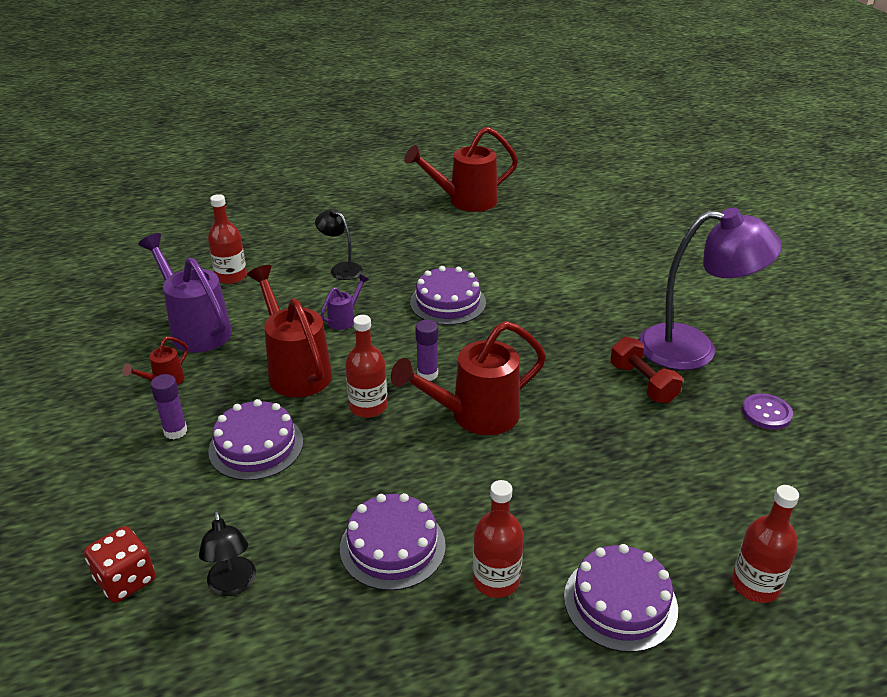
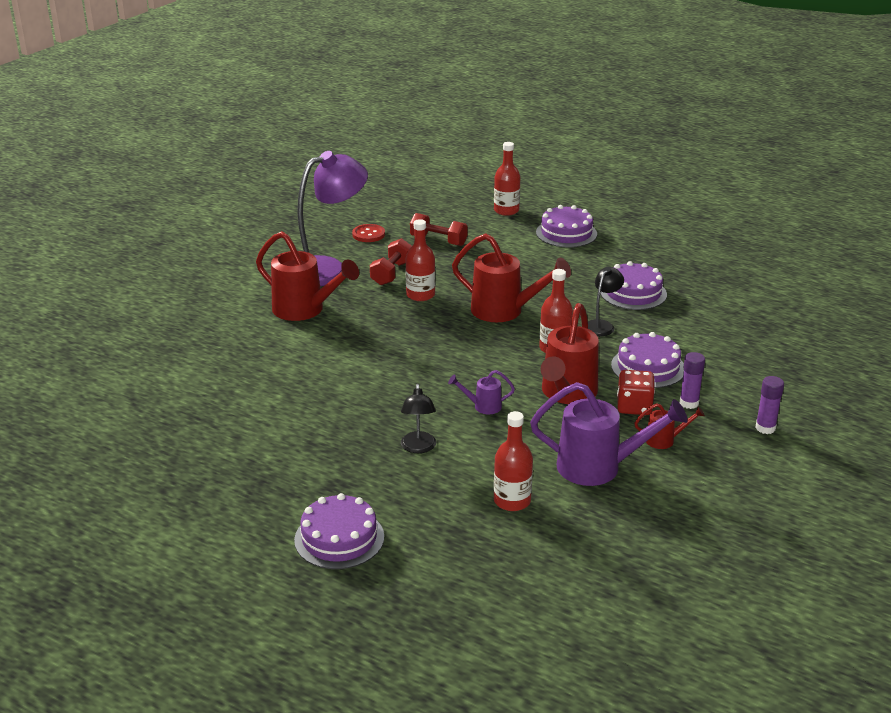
camera: 130 degrees left, 5 degrees down
(126, 580) = (781, 350): red dice -> red dice (634, 407)
(196, 329) = (598, 467): purple watering can -> purple watering can turned 90 degrees counterclockwise
(233, 585) = (727, 320): black lamp -> black lamp (601, 325)
(427, 374) = (492, 343): purple glue stick -> purple glue stick (765, 428)
(448, 302) = (397, 373): purple cake -> purple cake (339, 538)
(465, 201) = (204, 443): red watering can -> red watering can (304, 310)
(496, 580) = (604, 262): red bottle -> red bottle (420, 295)
(693, 348) = (328, 269): purple lamp -> purple lamp turned 90 degrees clockwise
(700, 459) = (438, 241): none -> red dumbbell
(766, 413) = (368, 234): purple button -> red button

